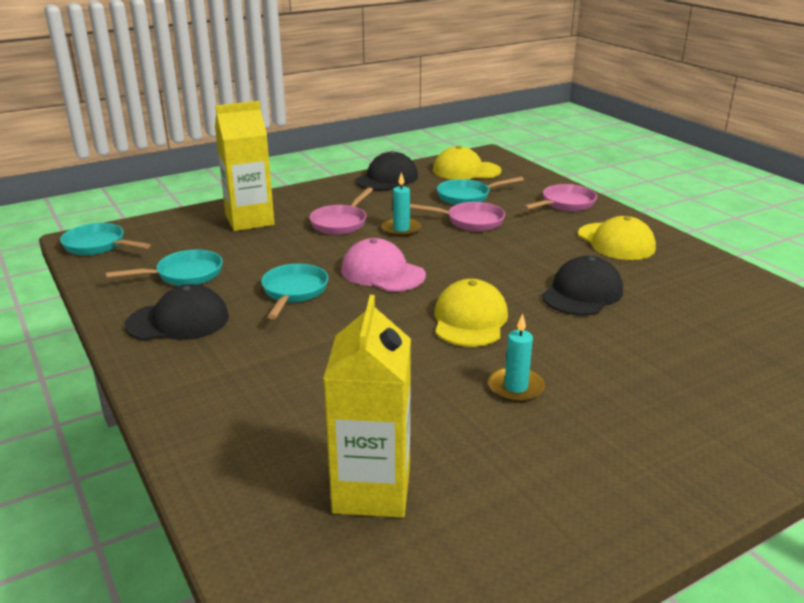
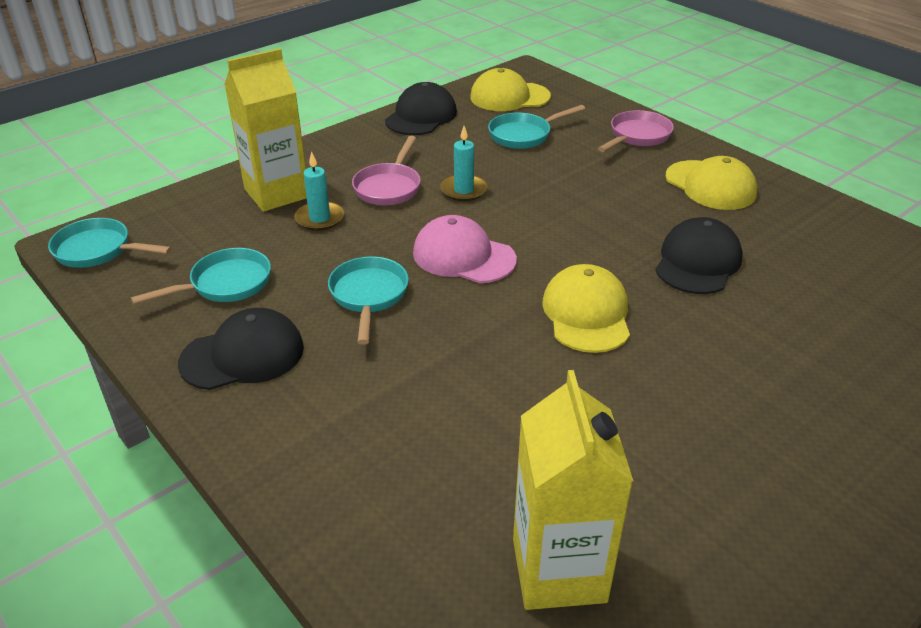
camera: 10 degrees left, 10 degrees up
(470, 221) = (539, 171): pink pan -> none
(516, 387) = (669, 403): turquoise candle -> turquoise candle (320, 218)

